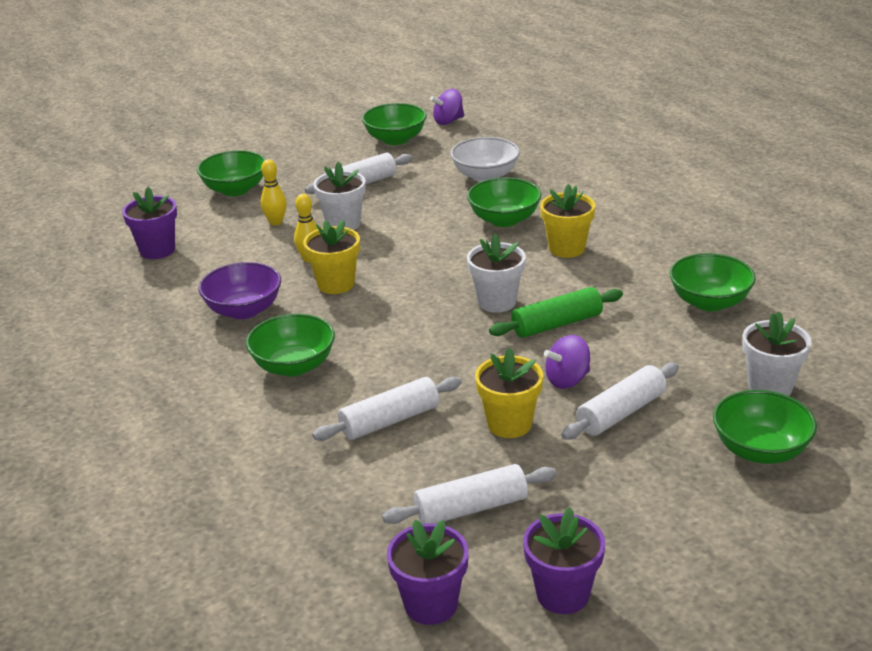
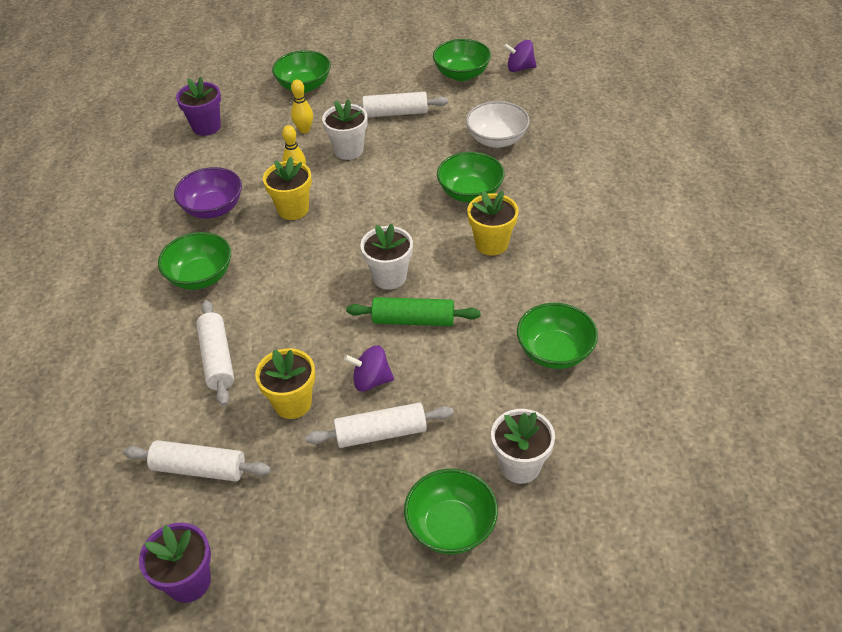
camera: 30 degrees right, 15 degrees up
(389, 421) = (217, 359): white rolling pin -> white rolling pin turned 75 degrees clockwise
(431, 604) = (101, 540): purple flower pot -> none

